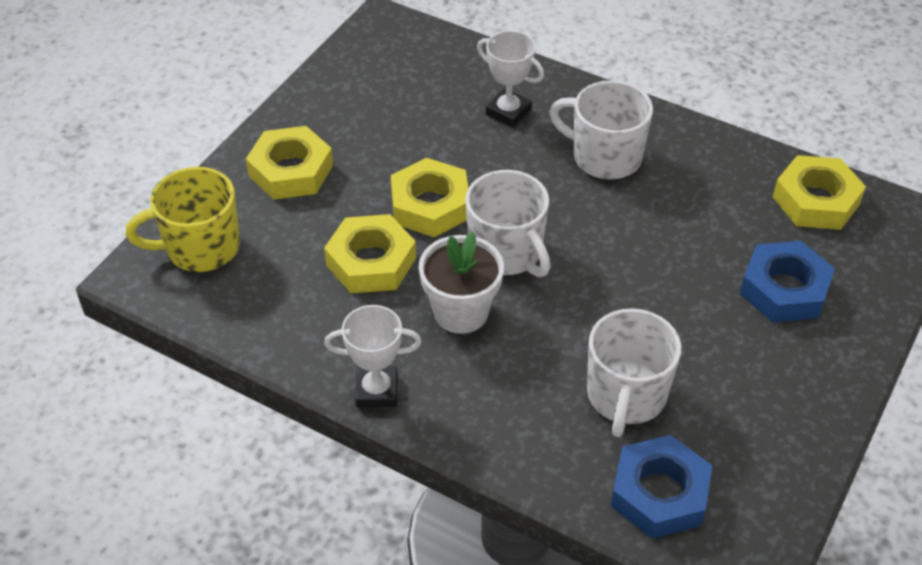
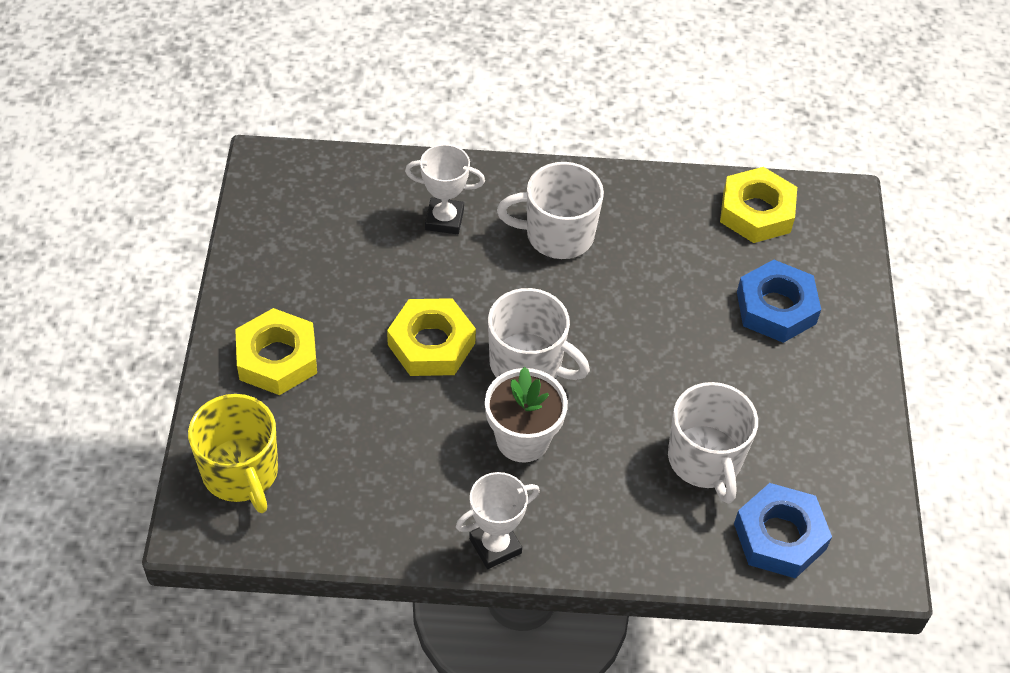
camera: 30 degrees left, 5 degrees up
(200, 248) = (241, 473): yellow mug -> yellow mug turned 75 degrees counterclockwise
(371, 262) = (412, 422): yellow nut -> none

